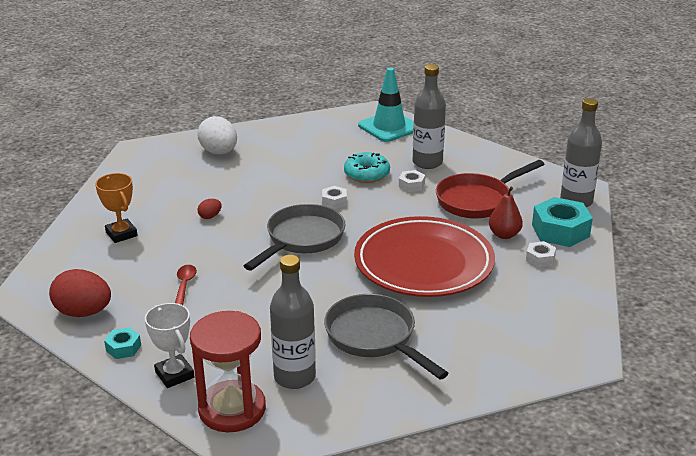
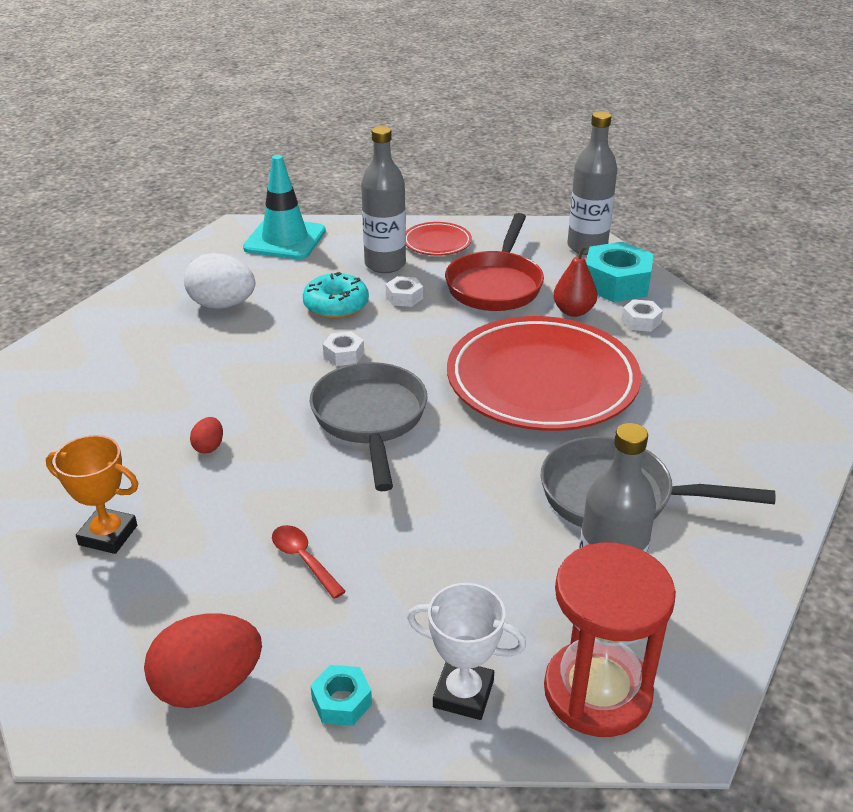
camera: 40 degrees left, 5 degrees up
(219, 152) = (103, 355): white egg -> white egg (222, 305)
(478, 162) = (437, 243): none -> red plate

